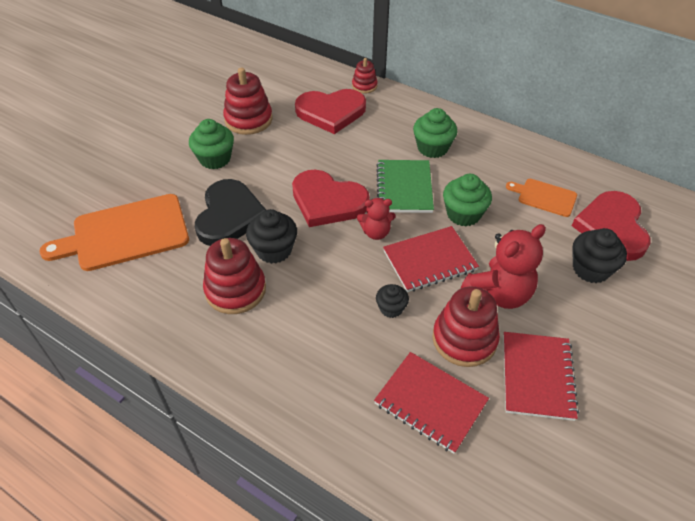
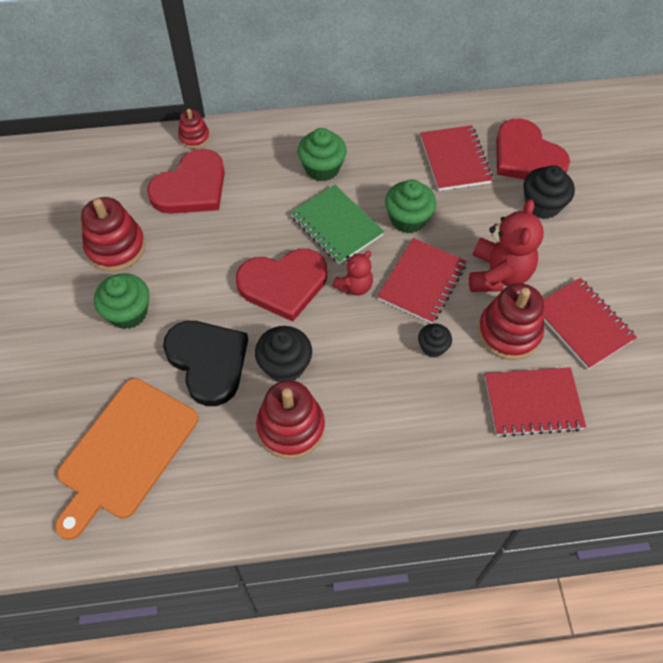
camera: 40 degrees left, 10 degrees up
(544, 197) = (455, 160): orange cutting board -> red notebook

